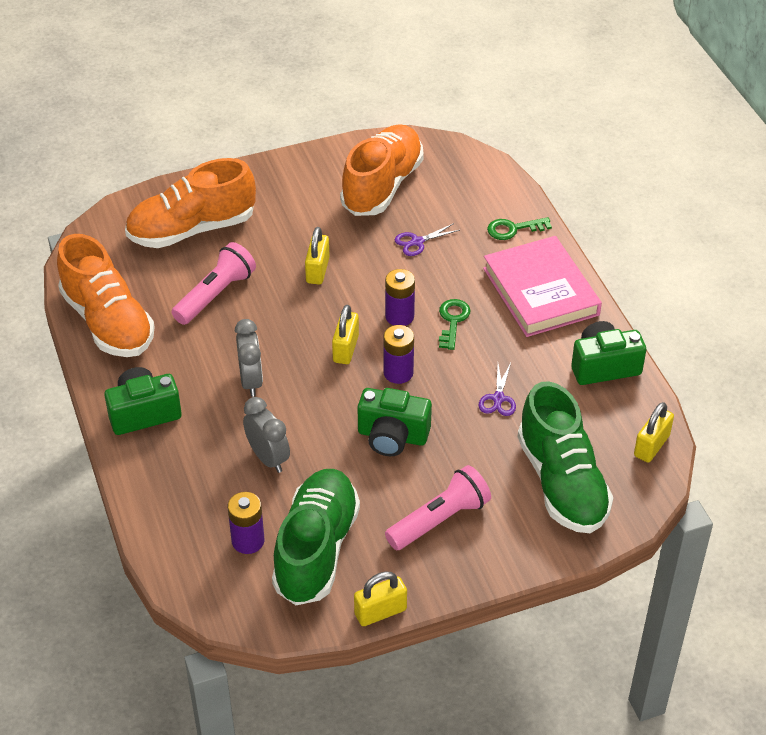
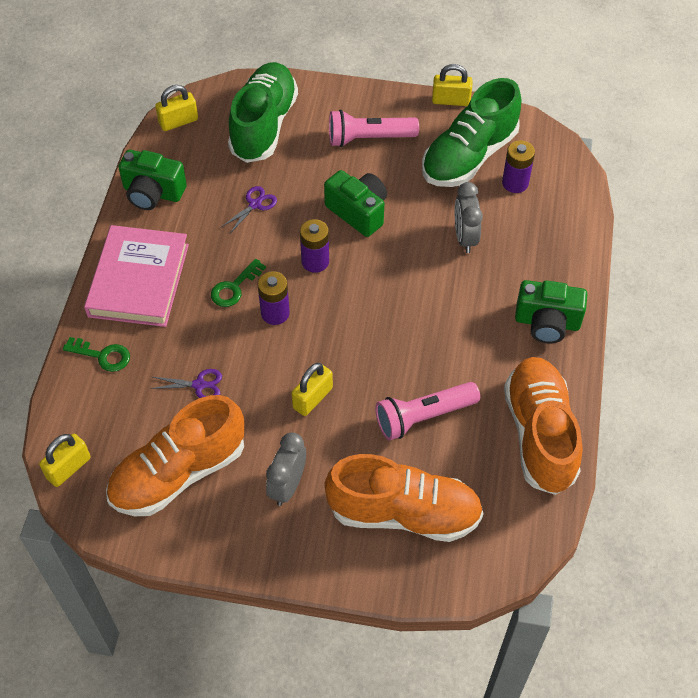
camera: 150 degrees left, 10 degrees up
(251, 381) = (440, 310): grey clock -> grey clock (287, 486)
(345, 349) = (342, 304): yellow padlock -> yellow padlock (68, 468)

